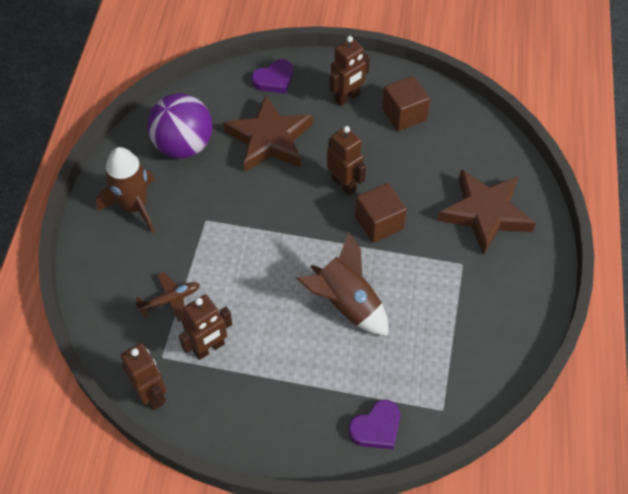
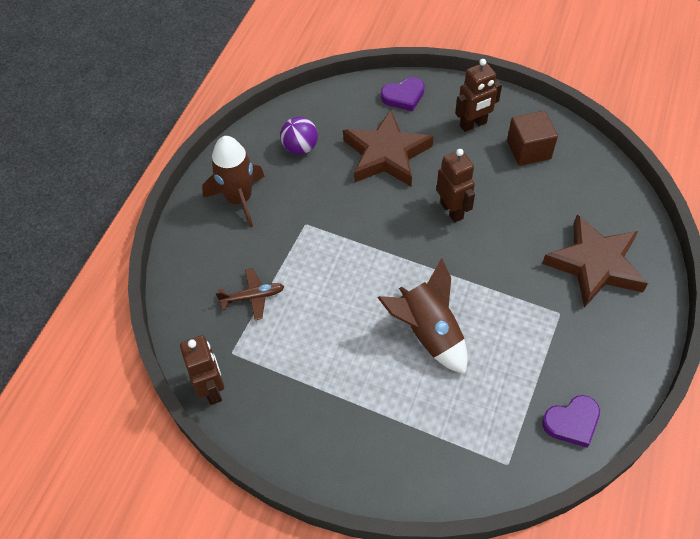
camera: 15 degrees right, 0 degrees up
(183, 146) = (300, 148): purple ball -> purple ball, size x0.59
(209, 348) = (280, 352): brown robot -> none
(376, 428) = (433, 469): purple heart -> purple heart (572, 422)
(379, 223) = (480, 256): brown cube -> none

